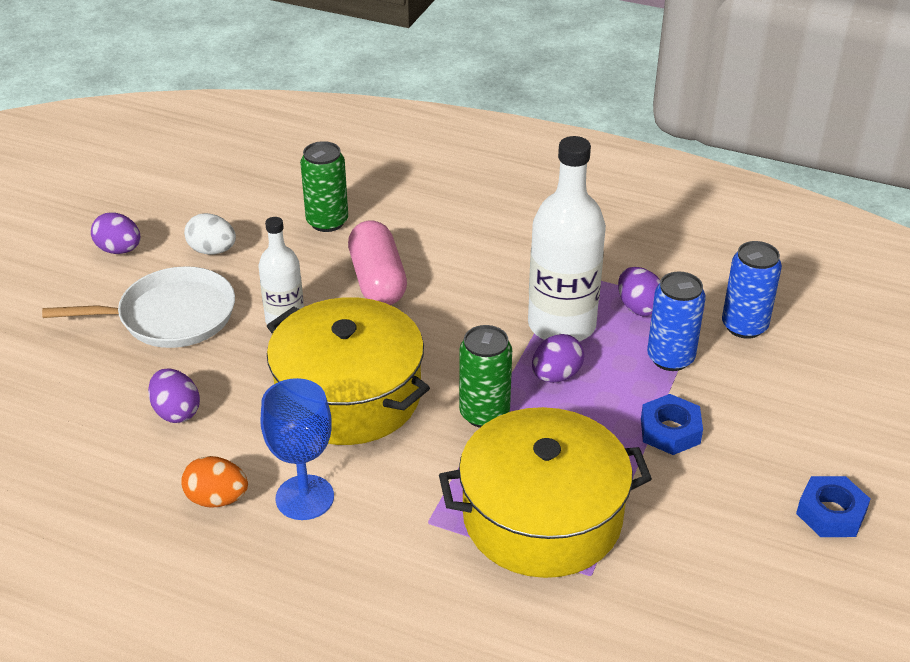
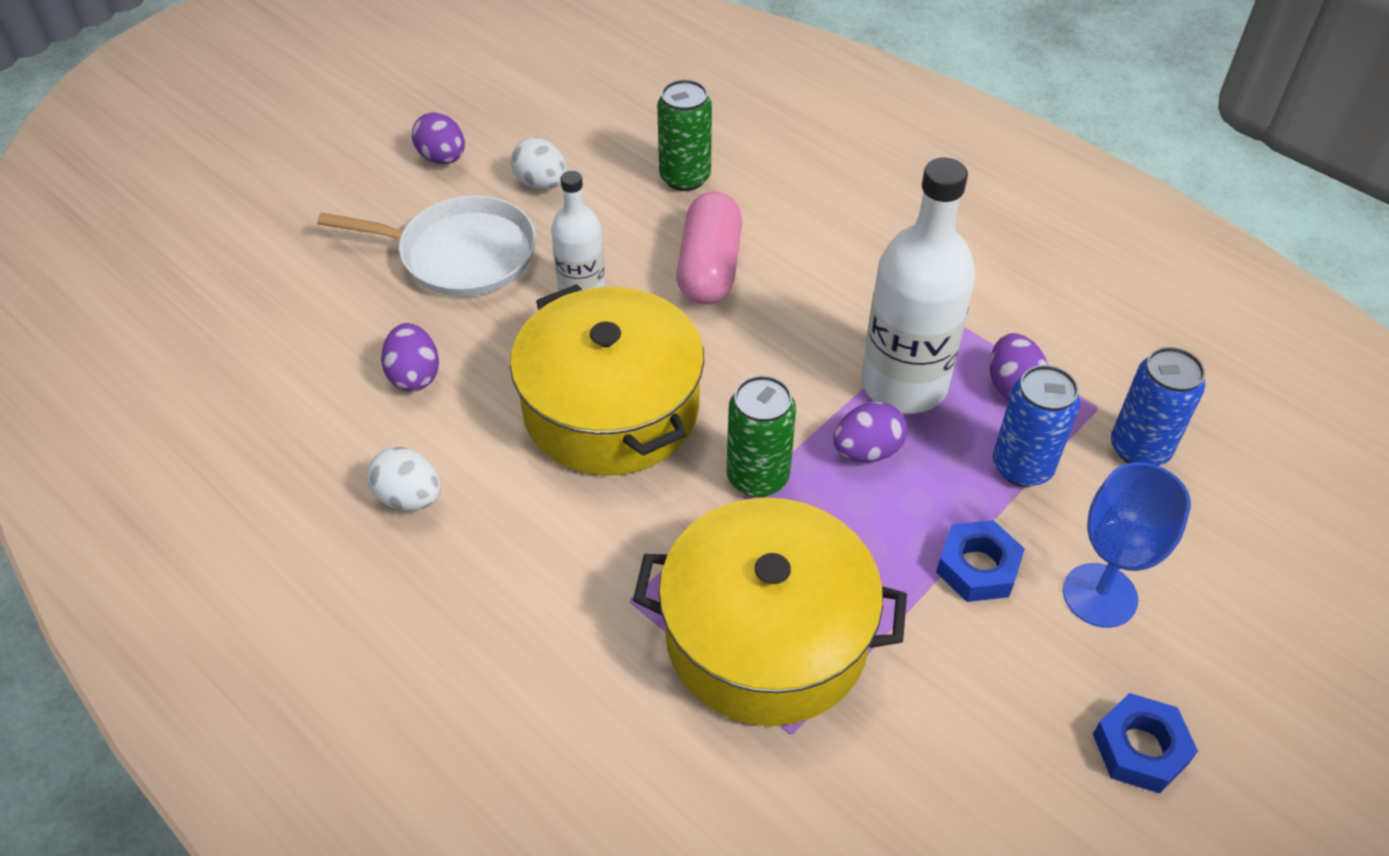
camera: 20 degrees right, 10 degrees up
(217, 499) = (409, 497): orange egg -> white egg
(304, 497) = (504, 525): blue goblet -> blue goblet (1099, 595)

